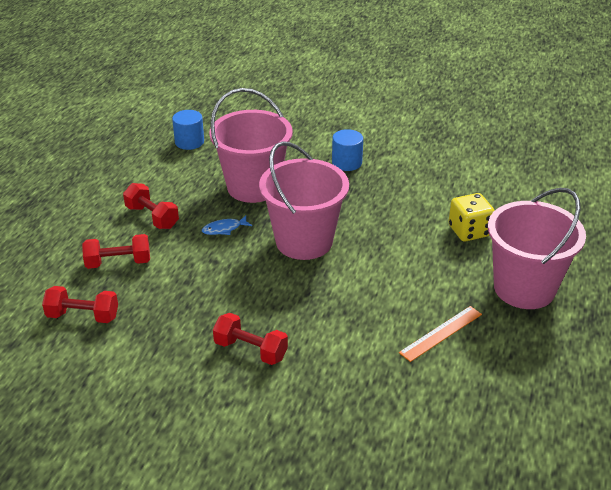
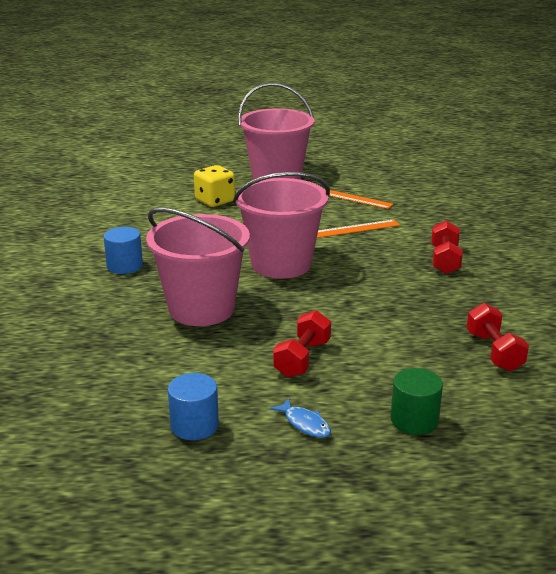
camera: 110 degrees left, 10 degrees down
(45, 245) = (414, 420): none -> green cylinder
(118, 263) = (398, 356): red dumbbell -> none
(189, 142) = (115, 378): blue cylinder -> blue cylinder (194, 425)
(224, 229) = (291, 308): blue fish -> blue fish (305, 424)
(356, 310) = (356, 229): none -> orange ruler

